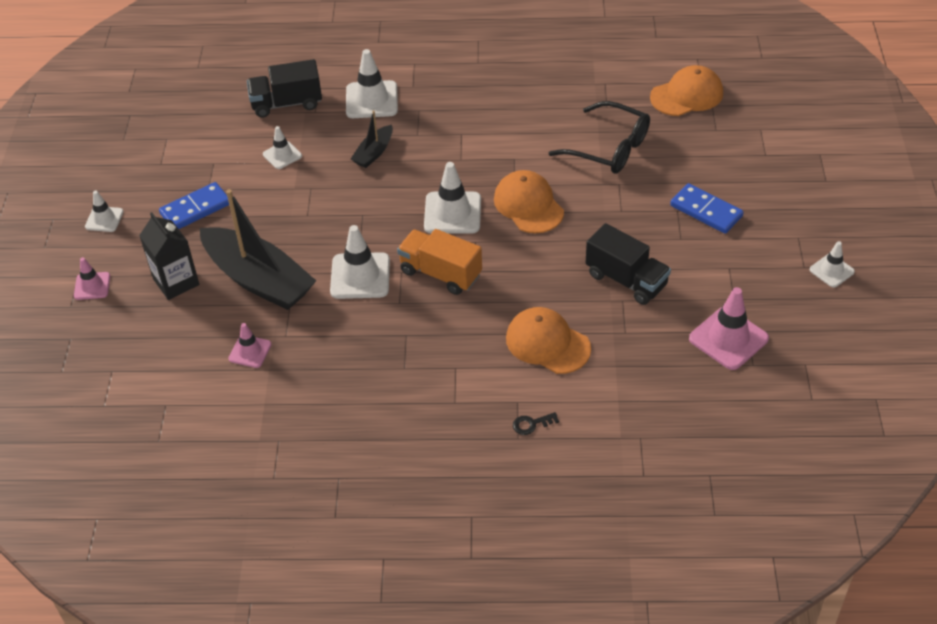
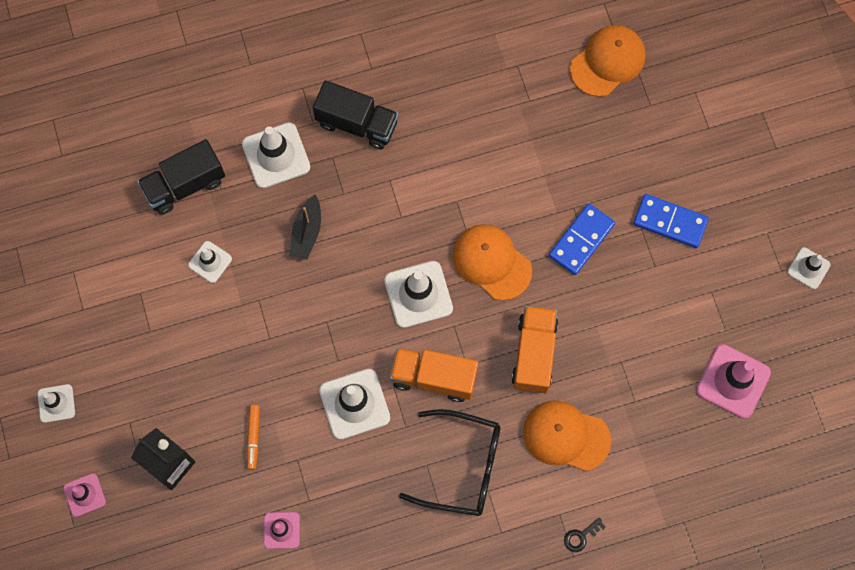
camera: 20 degrees left, 25 degrees up
(195, 209) = (148, 362): blue domino -> blue domino (581, 240)
(258, 279) = (253, 437): black boat -> orange marker
(541, 277) = (534, 354): none -> orange truck
(609, 148) = (550, 160): black glasses -> black glasses (462, 466)
(626, 280) = (617, 335): black truck -> black truck (357, 124)

